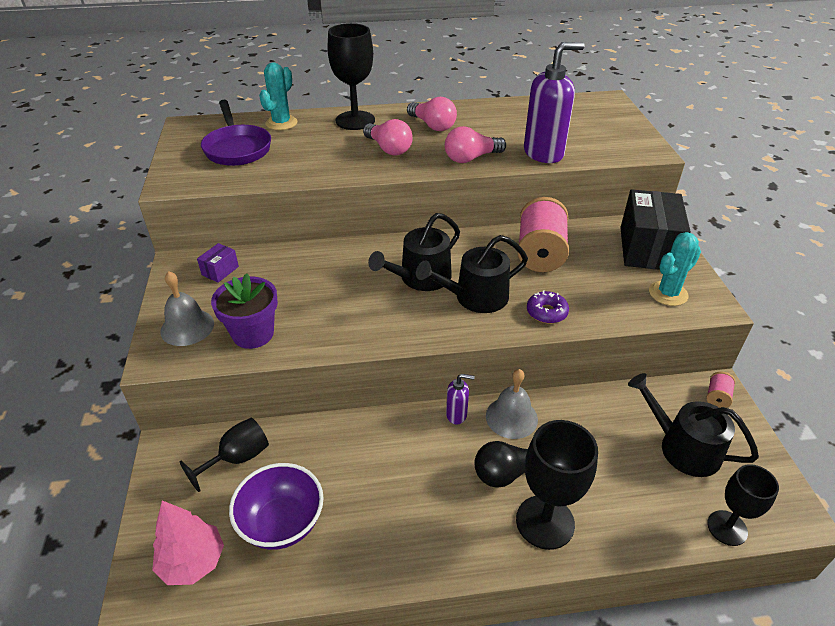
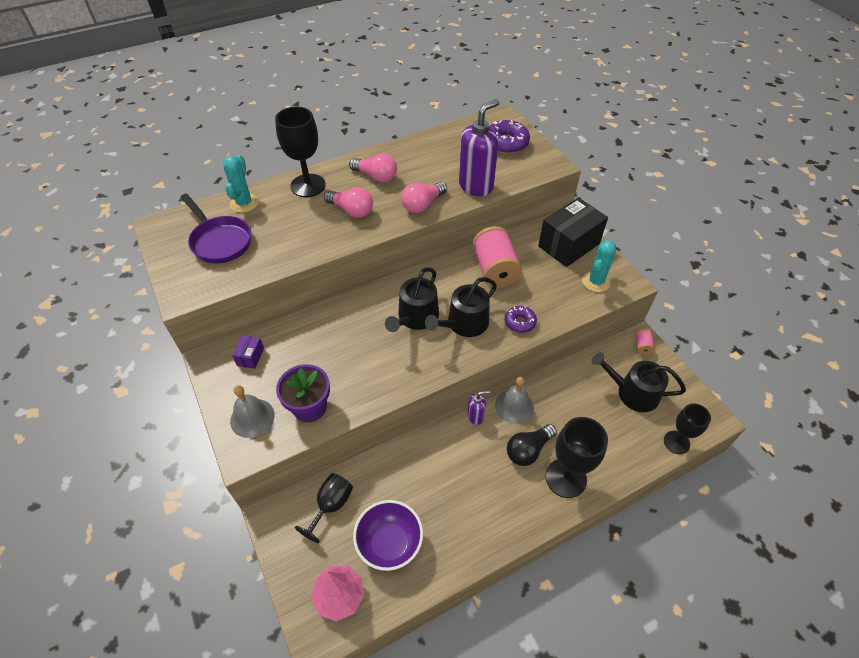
camera: 20 degrees left, 10 degrees up
(600, 122) = (506, 143): none -> purple donut
(647, 249) = (569, 245): black box -> black box turned 60 degrees clockwise

